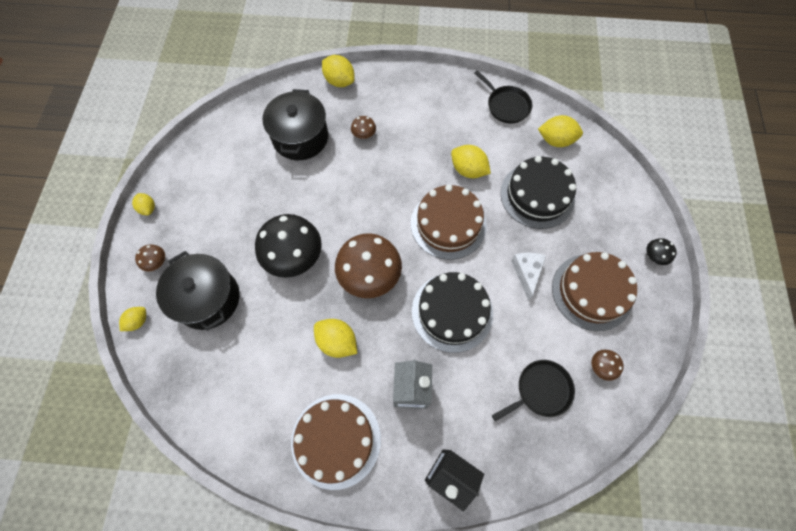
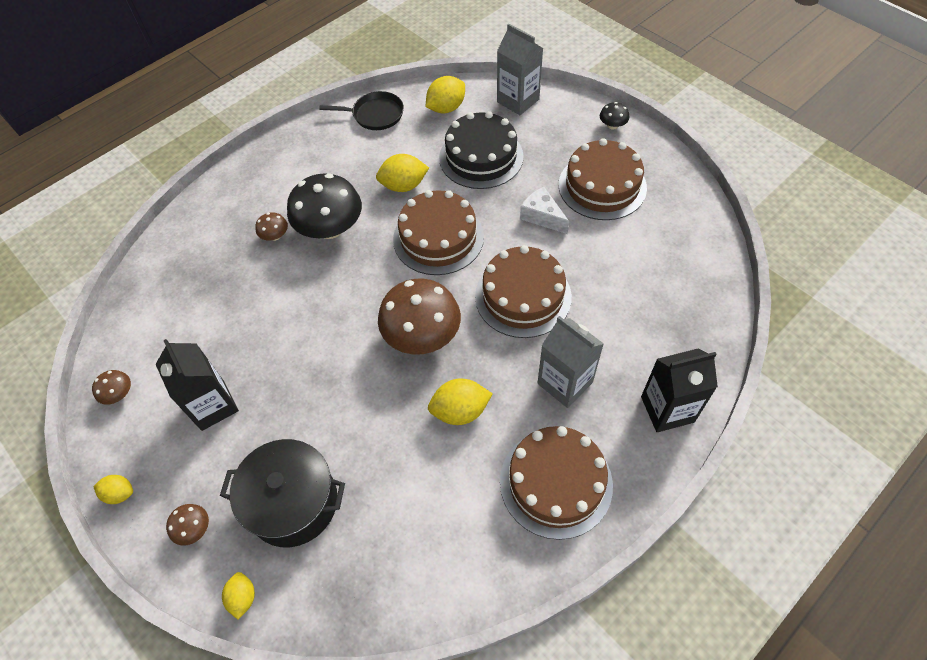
camera: 45 degrees left, 10 degrees down
(231, 205) = (213, 405): none -> black carton
(294, 256) = (334, 386): black mushroom -> black mushroom (330, 228)
(300, 137) = (213, 289): black pot -> none
(339, 81) = (195, 214): yellow lemon -> none
(452, 312) = (523, 296): black cake -> brown cake
(541, 390) = (653, 284): black pan -> none
(601, 366) = (670, 228): brown mushroom -> brown mushroom (119, 394)
(610, 177) = (518, 101): none -> grey carton

